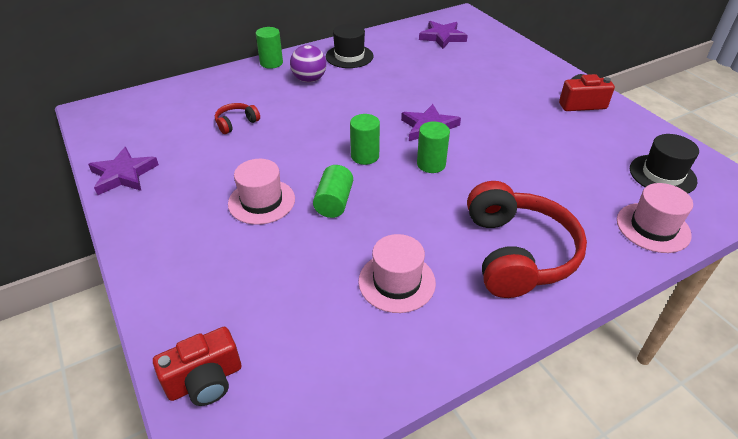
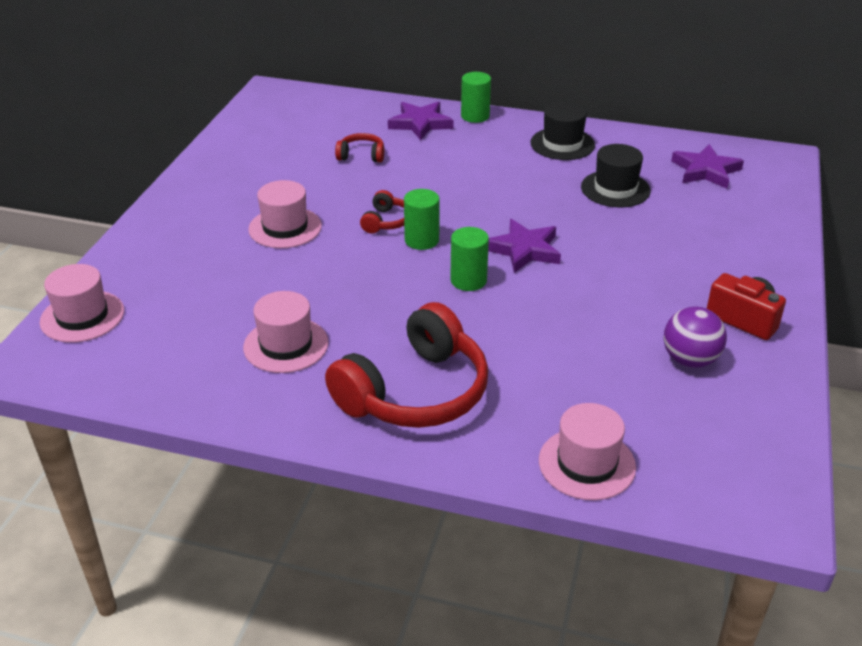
camera: 45 degrees right, 5 degrees down
(123, 175) = (224, 153): purple star -> purple star (420, 123)
(205, 380) = (82, 316): red camera -> pink hat
(309, 80) = (484, 148): purple ball -> purple ball (689, 360)
(324, 157) = (386, 221): none -> red headphones
(334, 202) = (336, 261): green cylinder -> none
(662, 175) = (699, 434): black hat -> black hat (615, 189)

